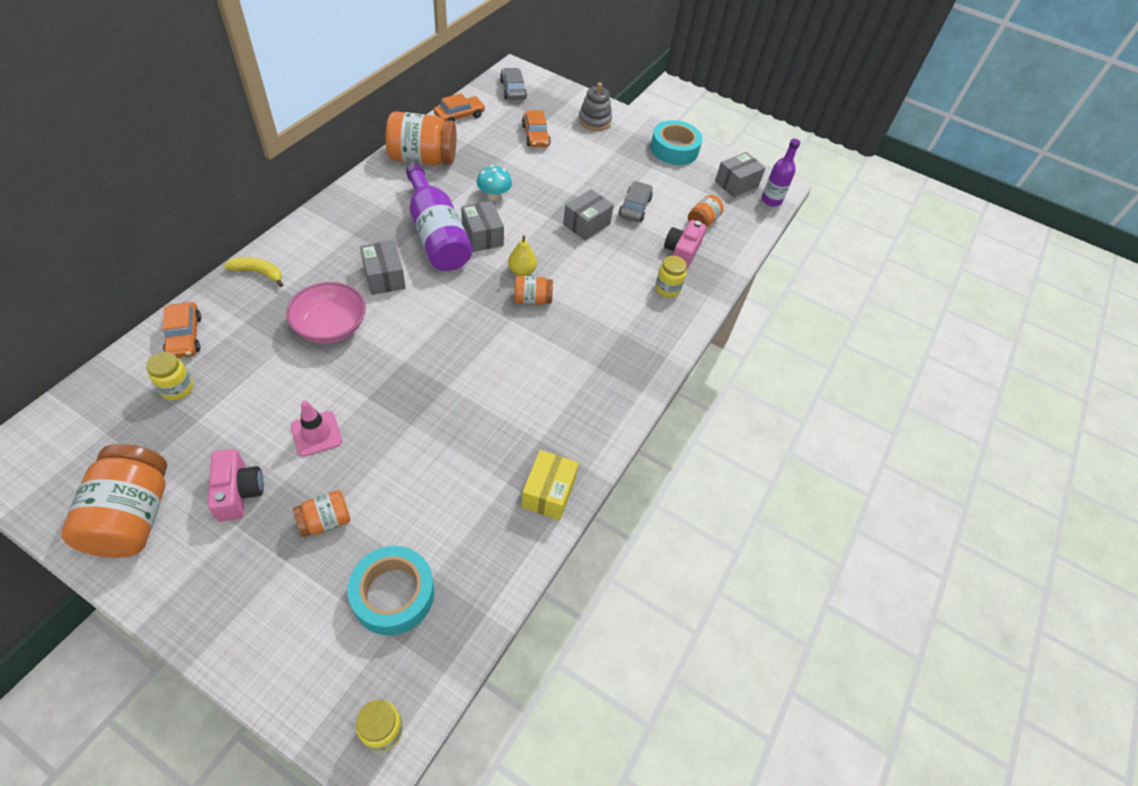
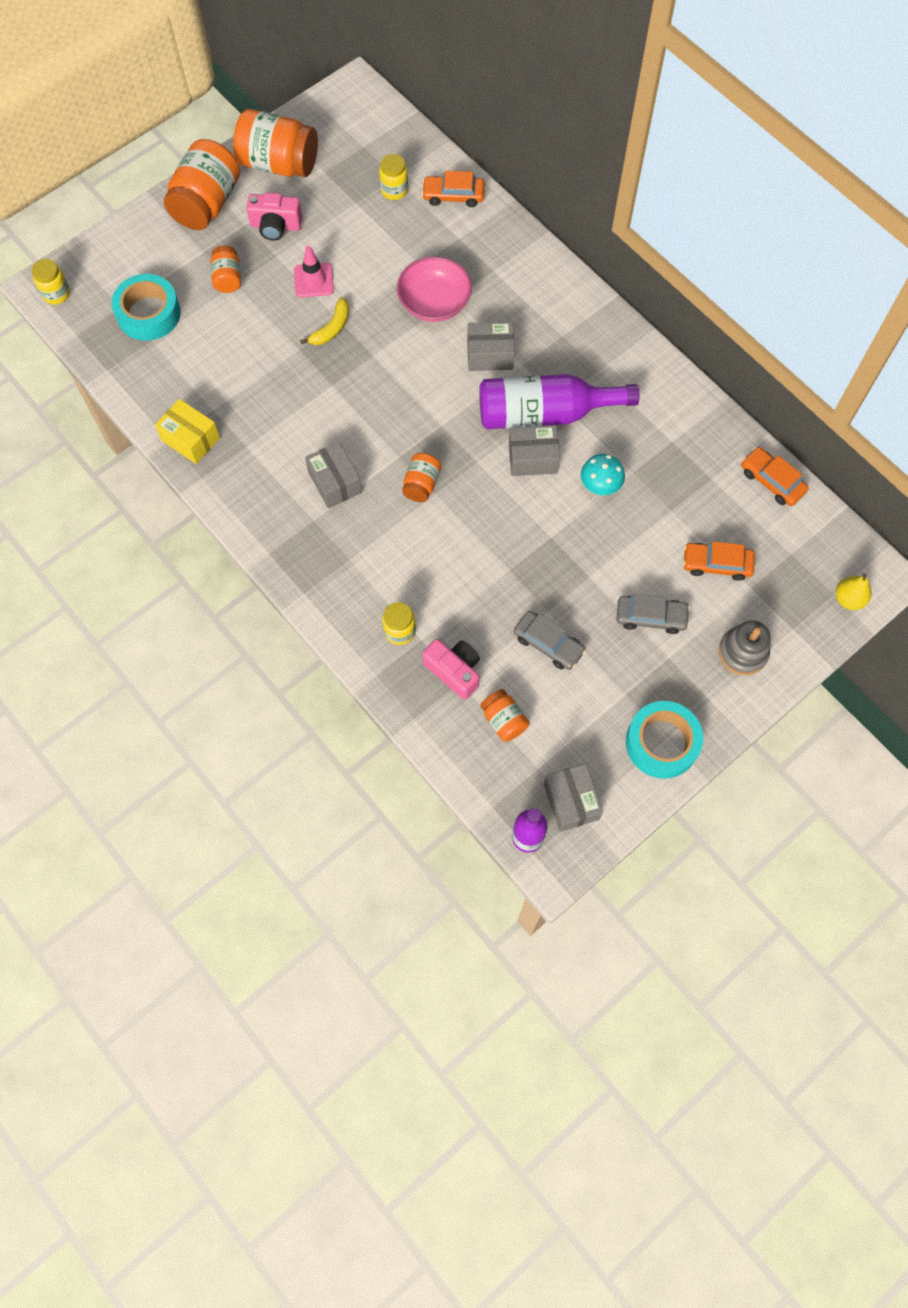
camera: 115 degrees right, 15 degrees up
(259, 273) = (521, 252): yellow banana -> yellow banana (331, 328)
(423, 159) = (684, 423): orange jar -> orange jar (207, 204)
(459, 116) = (772, 481): orange car -> orange car turned 150 degrees clockwise
(513, 90) = (829, 562): grey car -> grey car (651, 617)
(522, 271) = (467, 485): yellow pear -> yellow pear (848, 599)
(586, 224) = (529, 576): grey box -> grey box (335, 482)

